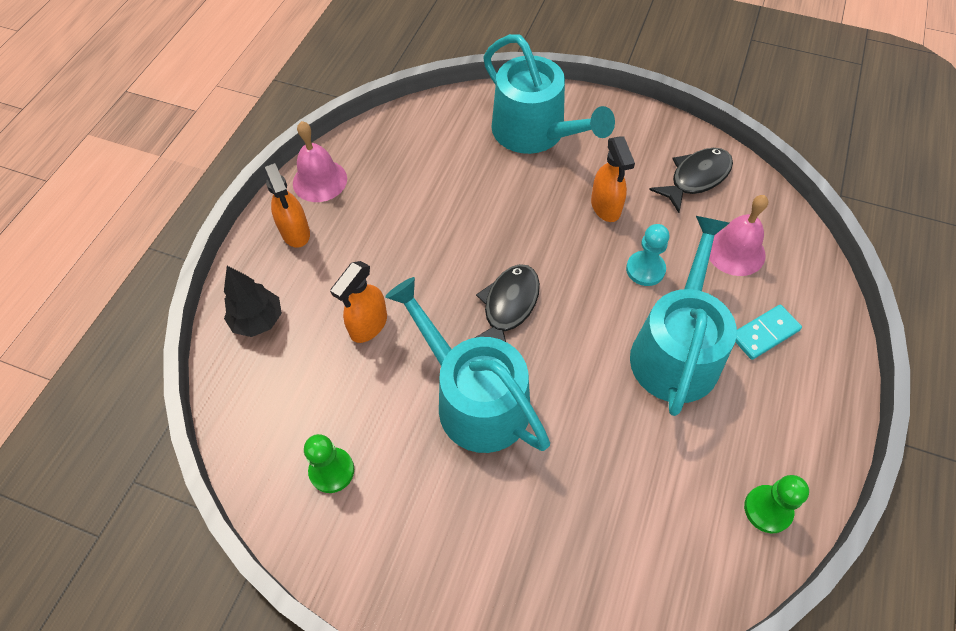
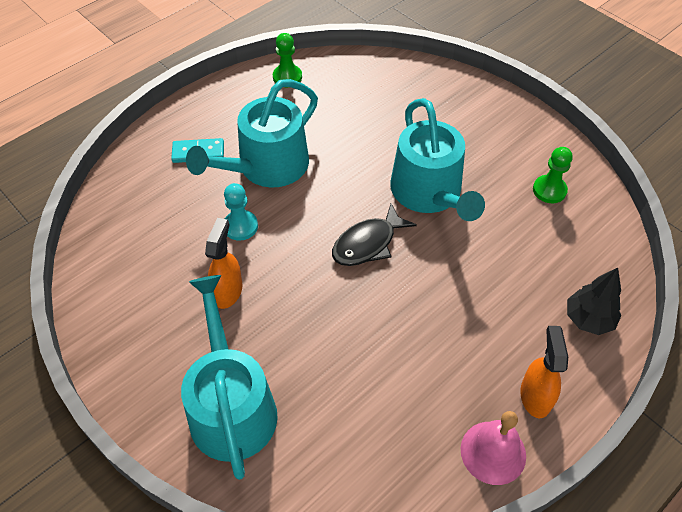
camera: 155 degrees left, 5 degrees down
(368, 325) = (490, 276): orange spray bottle -> none
(696, 178) = (127, 282): black fish -> none
(735, 251) = (160, 210): pink bell -> none

